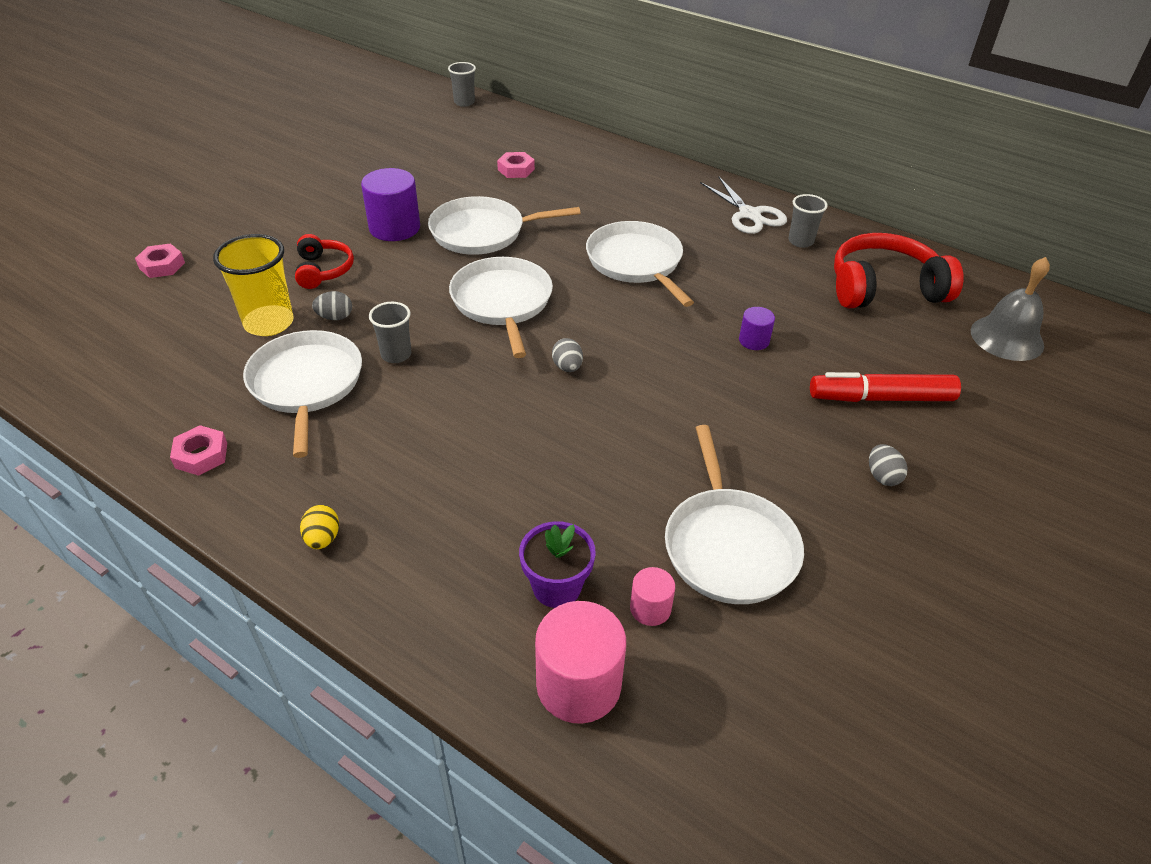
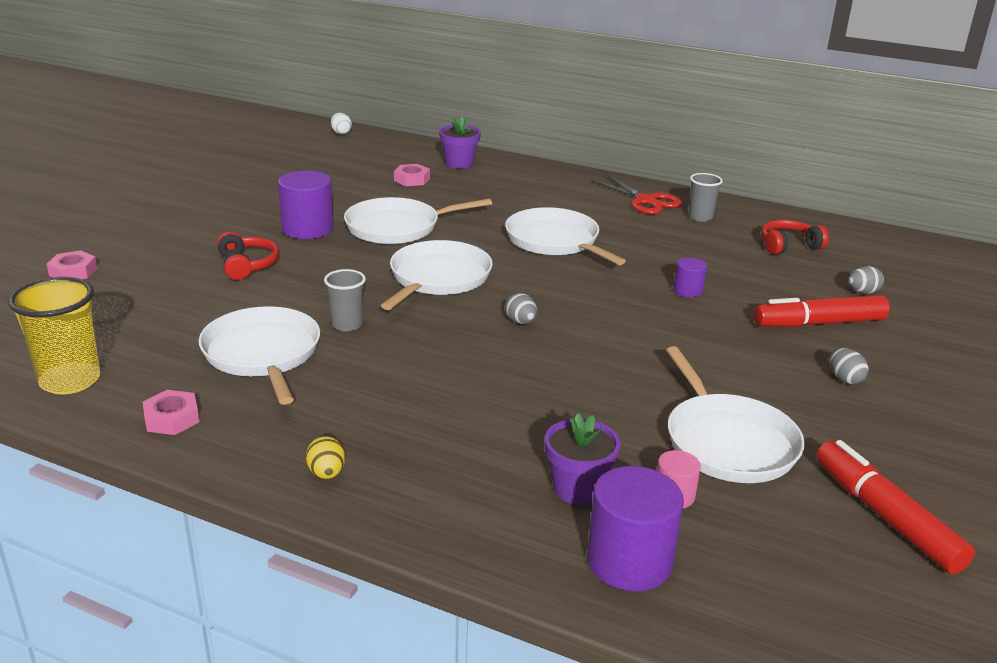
camera: 10 degrees left, 15 degrees down
(269, 323) = (205, 309): yellow cup -> yellow cup (70, 381)
(335, 317) = (273, 300): grey egg -> grey egg (862, 292)
(464, 102) = (341, 133): grey cup -> white egg
(502, 302) = (438, 278): white pan -> white pan turned 45 degrees clockwise
(570, 151) = (459, 163): none -> purple flower pot
(578, 684) = (629, 561): pink cylinder -> purple cylinder
(749, 214) = (646, 201): white scissors -> red scissors
(862, 663) = (885, 516): none -> red marker
(884, 288) = (788, 246): red headphones -> red headphones, size x0.56
(1007, 338) = (909, 273): grey bell -> none

